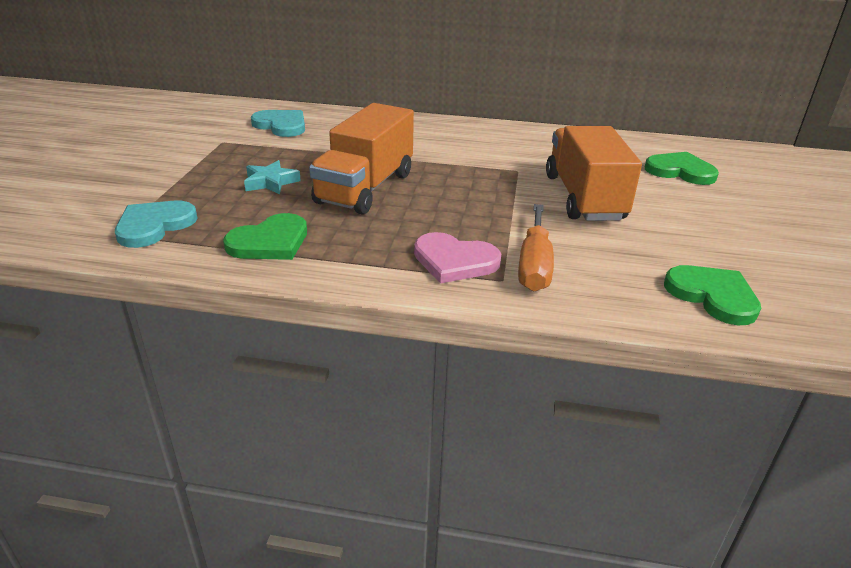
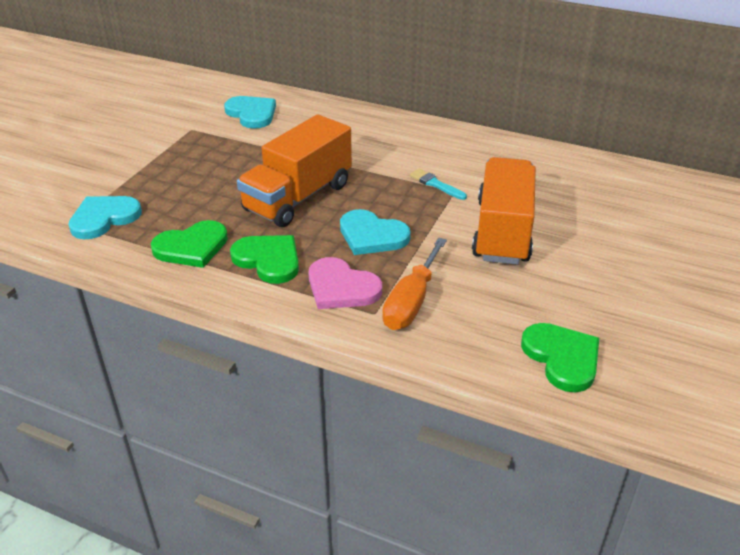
camera: 15 degrees right, 5 degrees up
(270, 182) = (216, 181): turquoise star -> none
(459, 213) = (372, 235): none -> turquoise heart
(496, 166) = (435, 184): none -> turquoise brush
(680, 171) = (625, 210): green heart -> green heart (268, 260)

